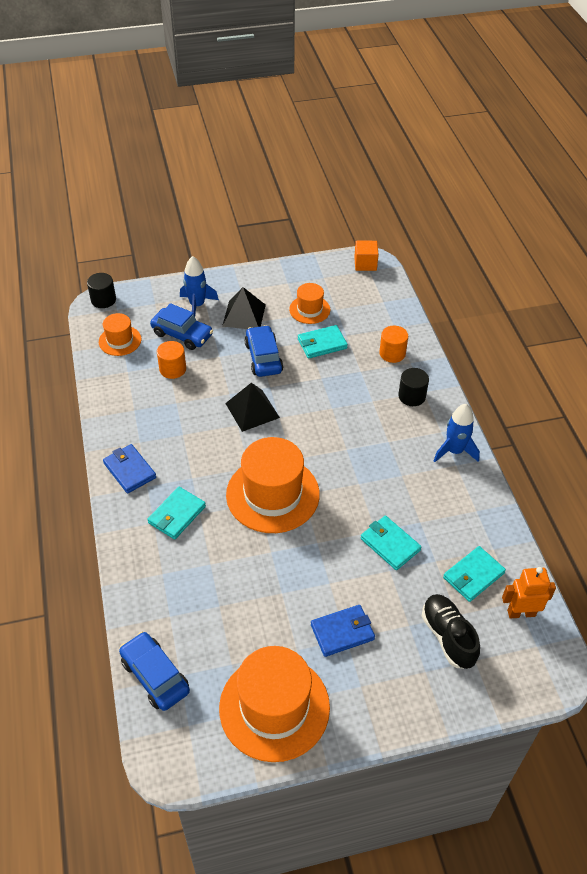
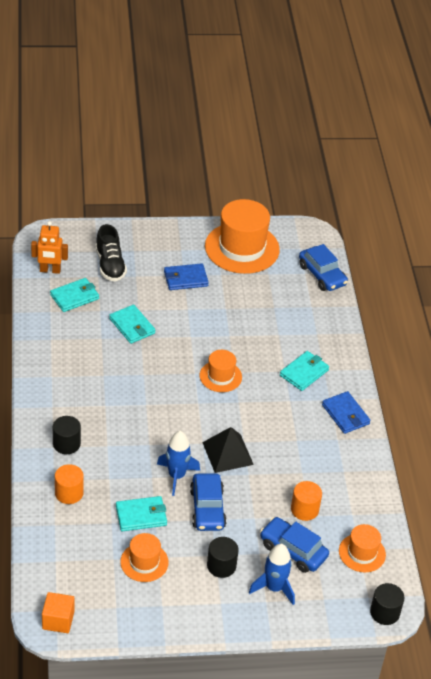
camera: 175 degrees left, 5 degrees down
(244, 315) = (221, 566): black pyramid -> black cylinder
(272, 494) = (220, 376): orange hat -> orange hat, size x0.52
(454, 451) = (47, 387): blue rocket -> blue rocket (176, 476)

